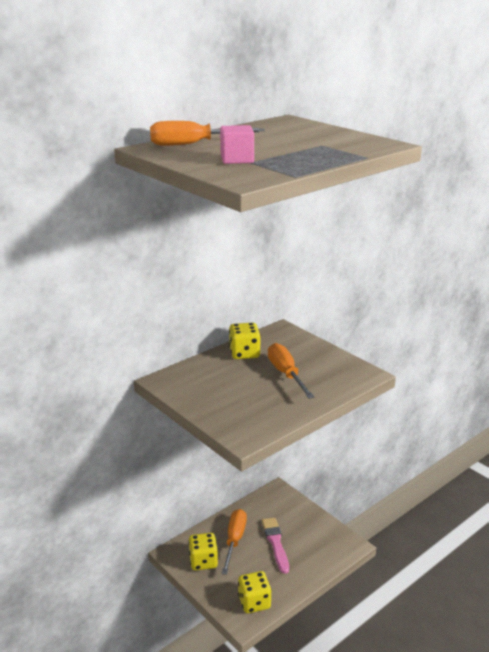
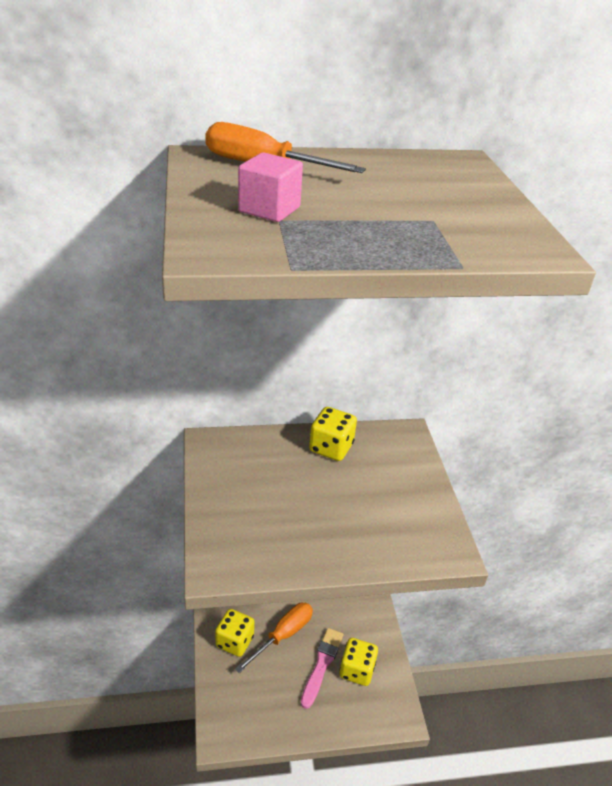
camera: 30 degrees right, 10 degrees up
(254, 602) = (246, 722): yellow dice -> yellow dice (356, 670)
(286, 374) = (350, 501): orange screwdriver -> none

